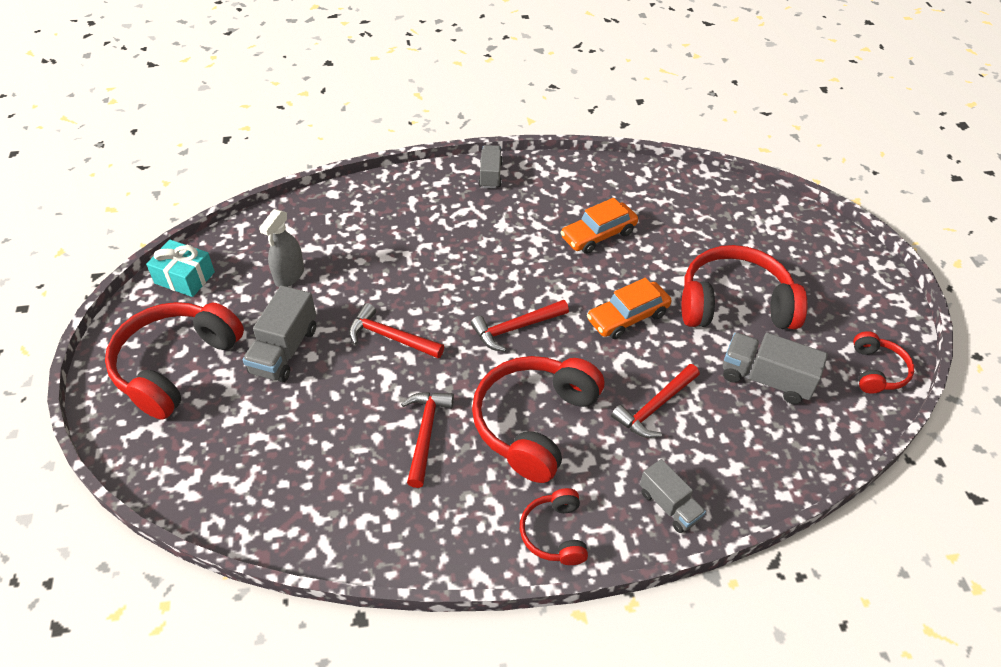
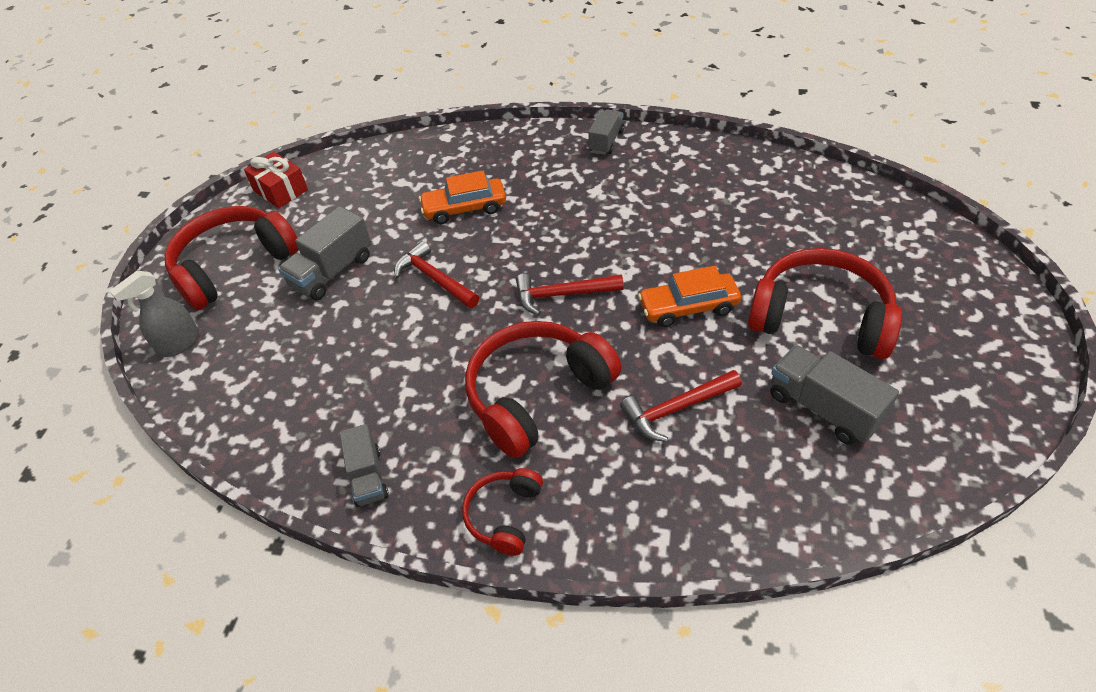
camera: 25 degrees right, 0 degrees up
(184, 277) = (280, 190): turquoise gift -> red gift
(289, 275) = (370, 204): grey spray bottle -> grey spray bottle (179, 343)
(425, 433) = (423, 379): red hammer -> none
(598, 235) = (693, 217): orange car -> orange car (464, 208)
(669, 505) = (644, 520): grey truck -> grey truck (368, 476)
(877, 371) = (974, 430): red headphones -> none

